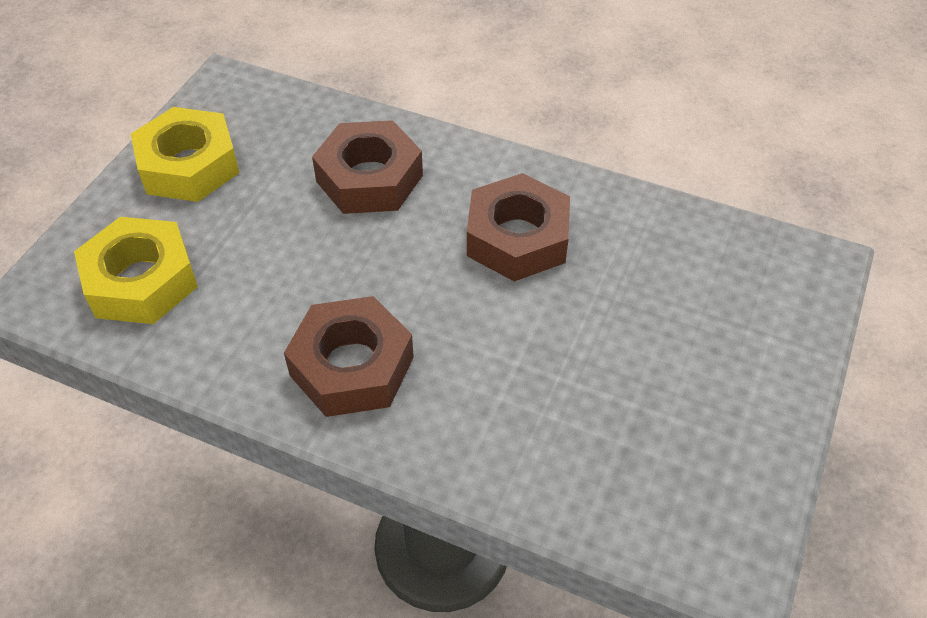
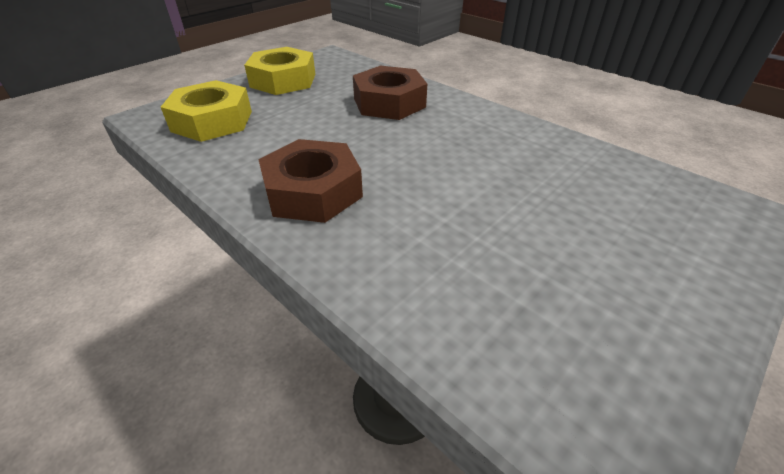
camera: 20 degrees right, 10 degrees down
(517, 238) = (479, 148): brown nut -> none

